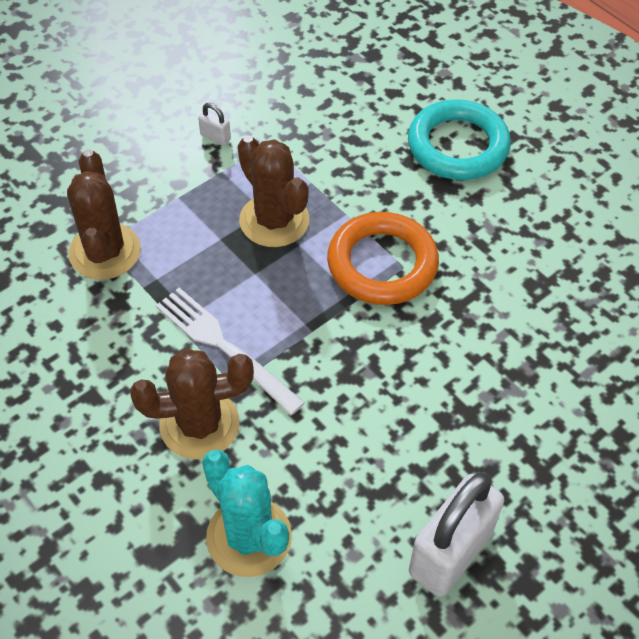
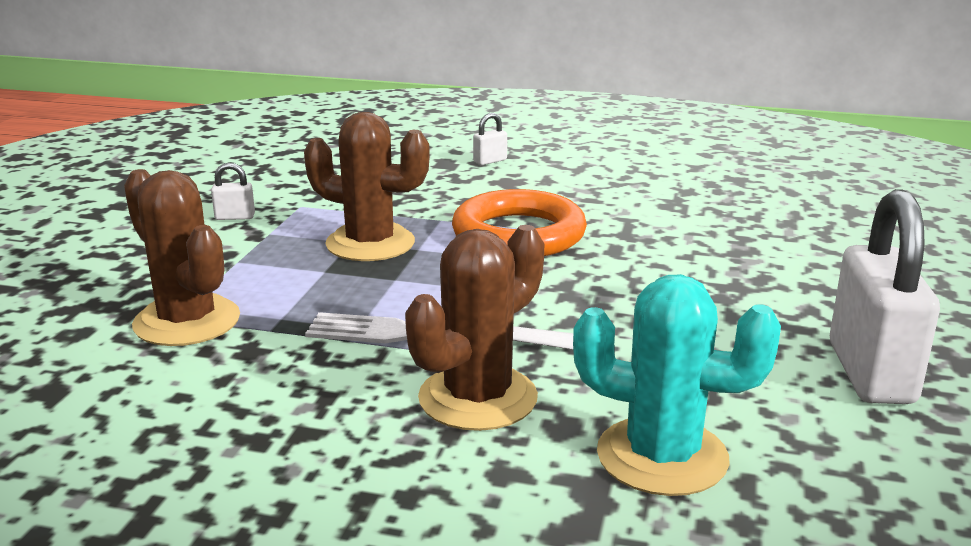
camera: 35 degrees left, 30 degrees down
(457, 146) = (490, 161): turquoise ring -> white padlock

